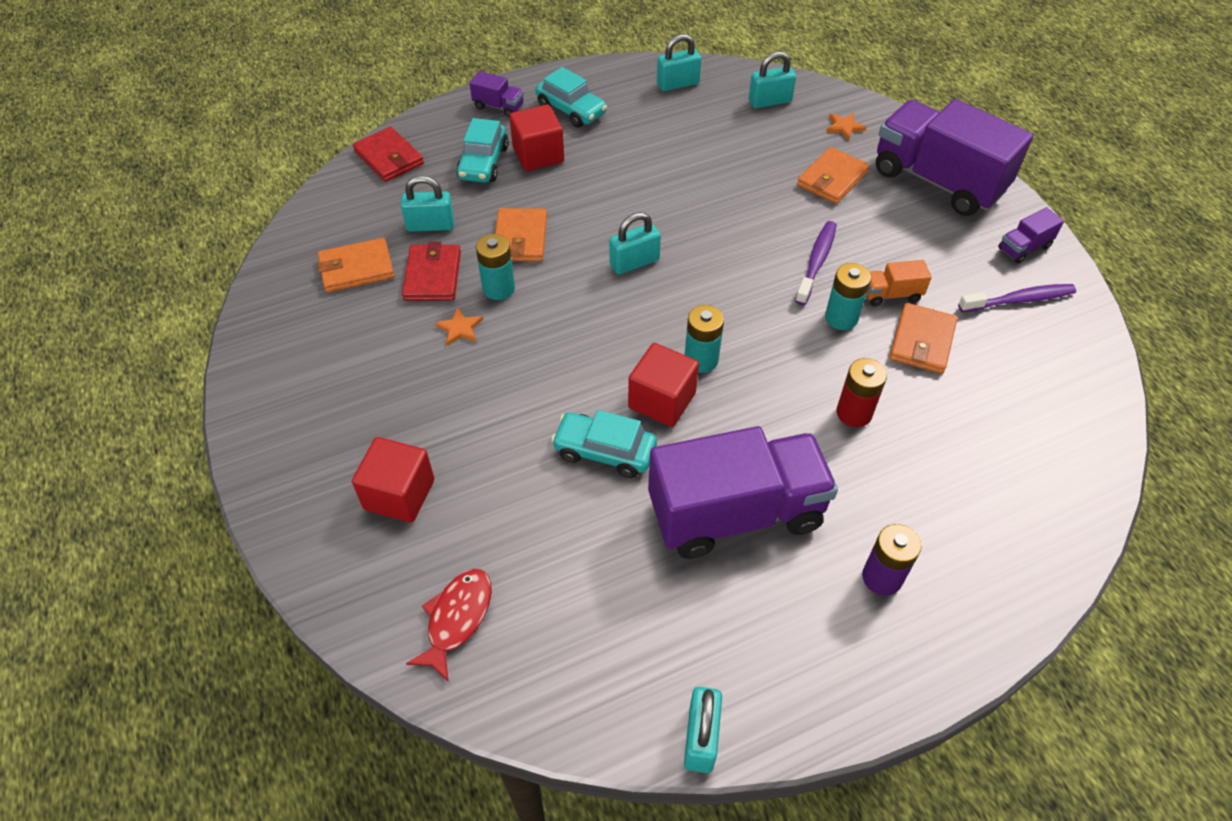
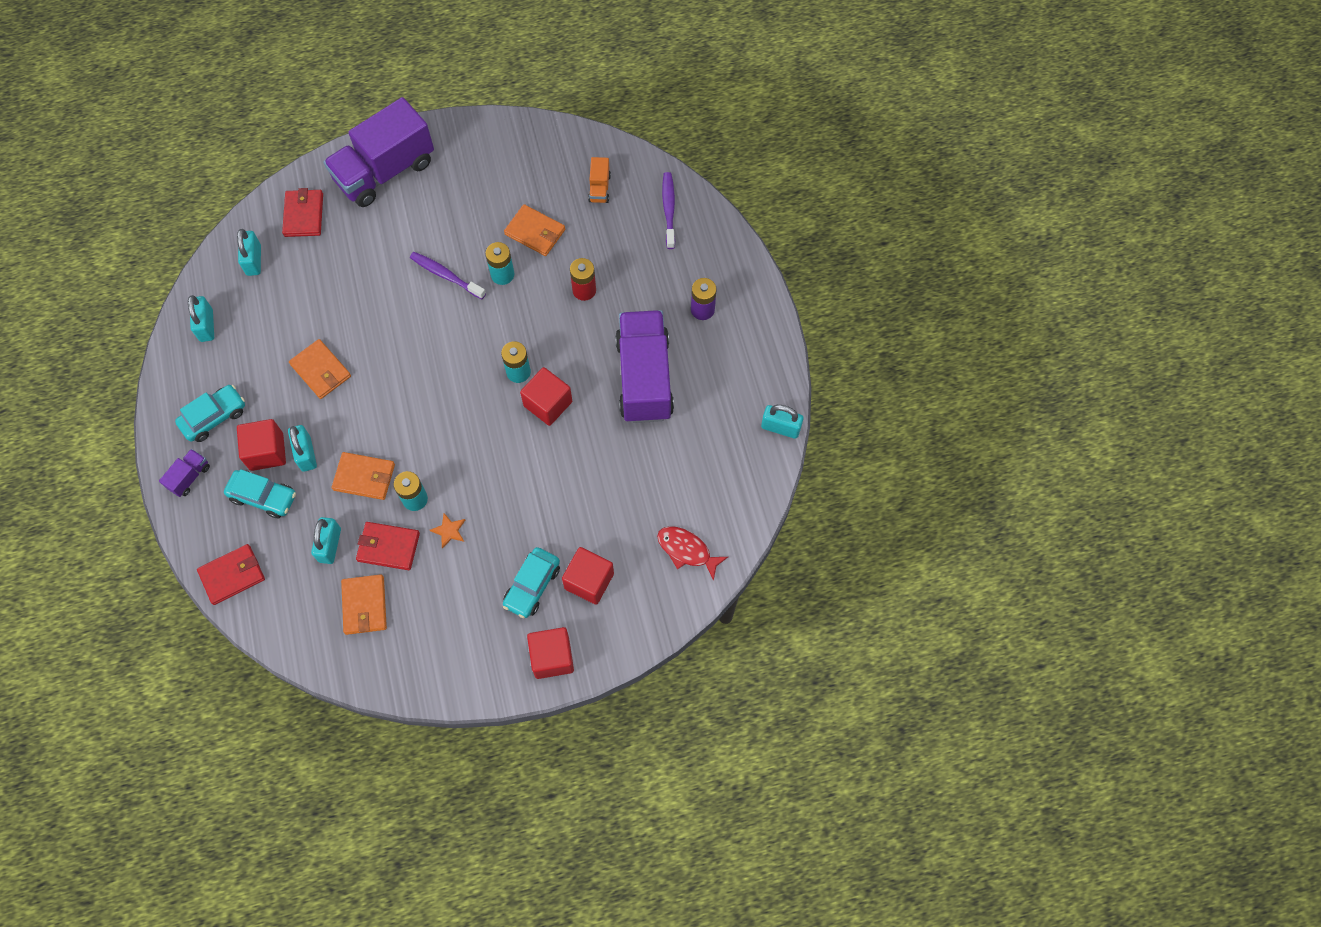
camera: 80 degrees left, 15 degrees up
(285, 469) = (552, 657): none -> red cube
(604, 451) = (582, 447): turquoise car -> turquoise car (532, 586)
(634, 262) = (413, 398): turquoise padlock -> turquoise padlock (306, 453)
(832, 179) = (361, 240): orange wallet -> orange wallet (321, 370)
(844, 127) = (303, 215): orange star -> red wallet
(891, 294) = (489, 237): orange truck -> orange truck (599, 188)
(1019, 300) = (514, 162): purple toothbrush -> purple toothbrush (669, 209)
(1024, 248) = (467, 141): purple truck -> none

